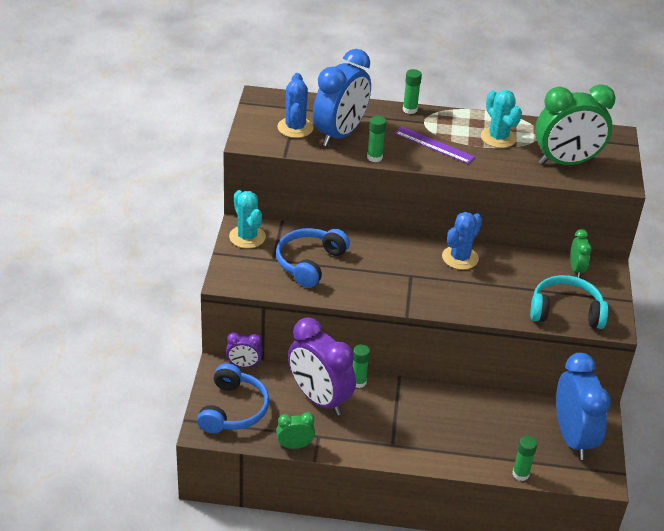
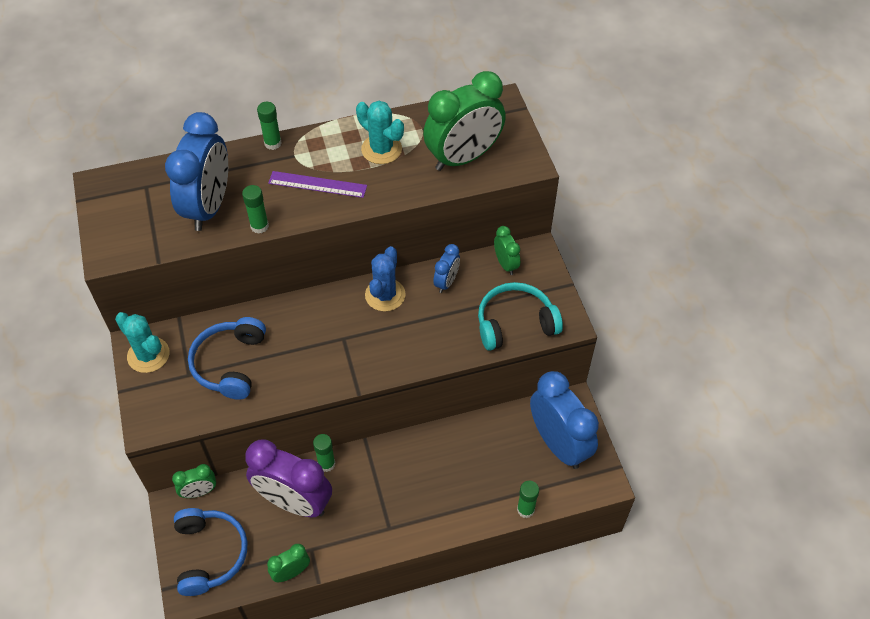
camera: 20 degrees left, 15 degrees up
(244, 365) = (199, 492): purple clock -> green clock
(295, 128) = (155, 215): blue cactus -> none
(517, 265) = (446, 282): none -> blue clock

